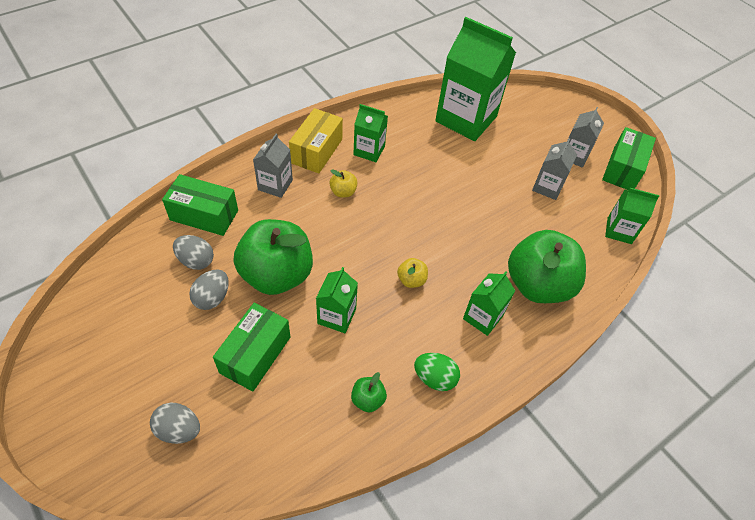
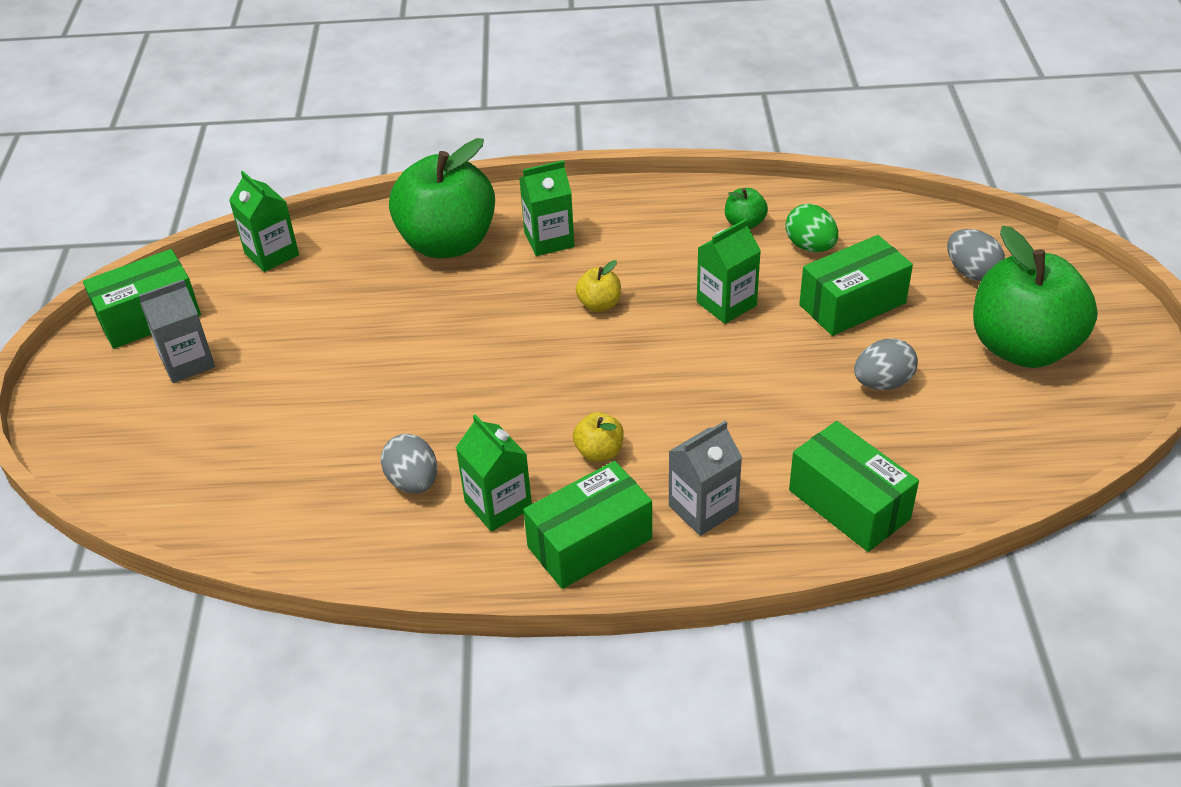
camera: 140 degrees left, 10 degrees down
(196, 261) = (888, 439): grey egg -> grey egg (413, 482)
(277, 275) = (777, 377): green apple -> green apple (1022, 347)
(316, 151) = (590, 543): yellow box -> green box
(434, 378) = (656, 213): green egg -> green egg (810, 246)
(466, 119) = (273, 493): green carton -> none
(547, 187) = (288, 337): grey carton -> none

